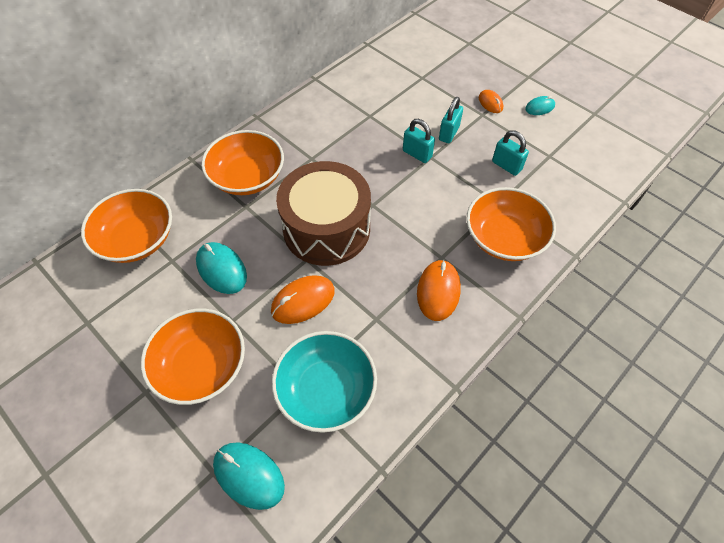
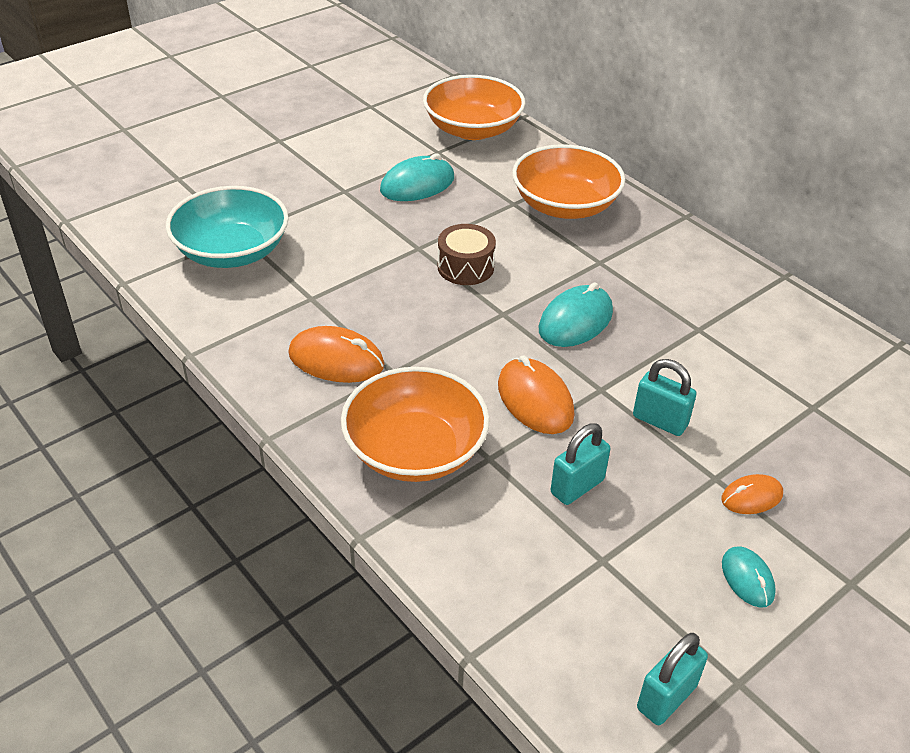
camera: 95 degrees right, 15 degrees down
(201, 366) = (295, 171): orange bowl -> none
(248, 475) = (164, 198): turquoise mouse -> turquoise mouse (575, 320)
(303, 301) = (355, 241): orange mouse -> orange mouse (535, 400)
(326, 228) = (465, 267): brown drum -> brown drum, size x0.46
(417, 154) = (608, 373): turquoise padlock -> turquoise padlock (666, 697)

